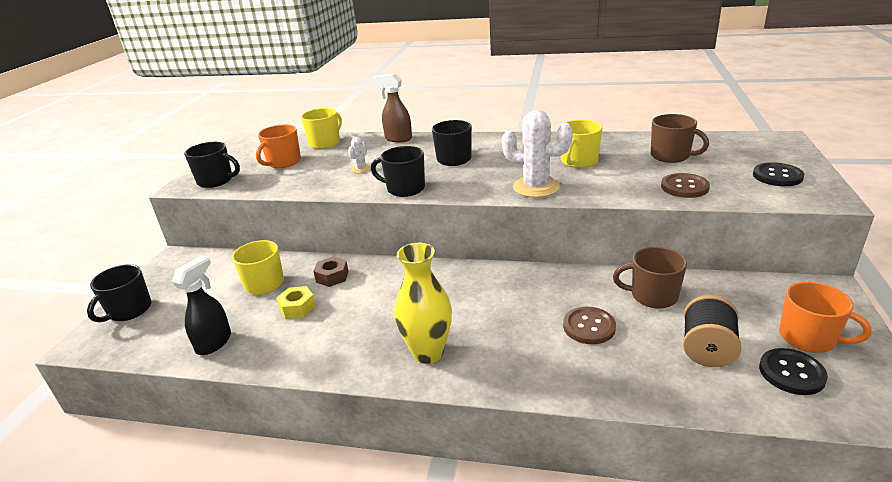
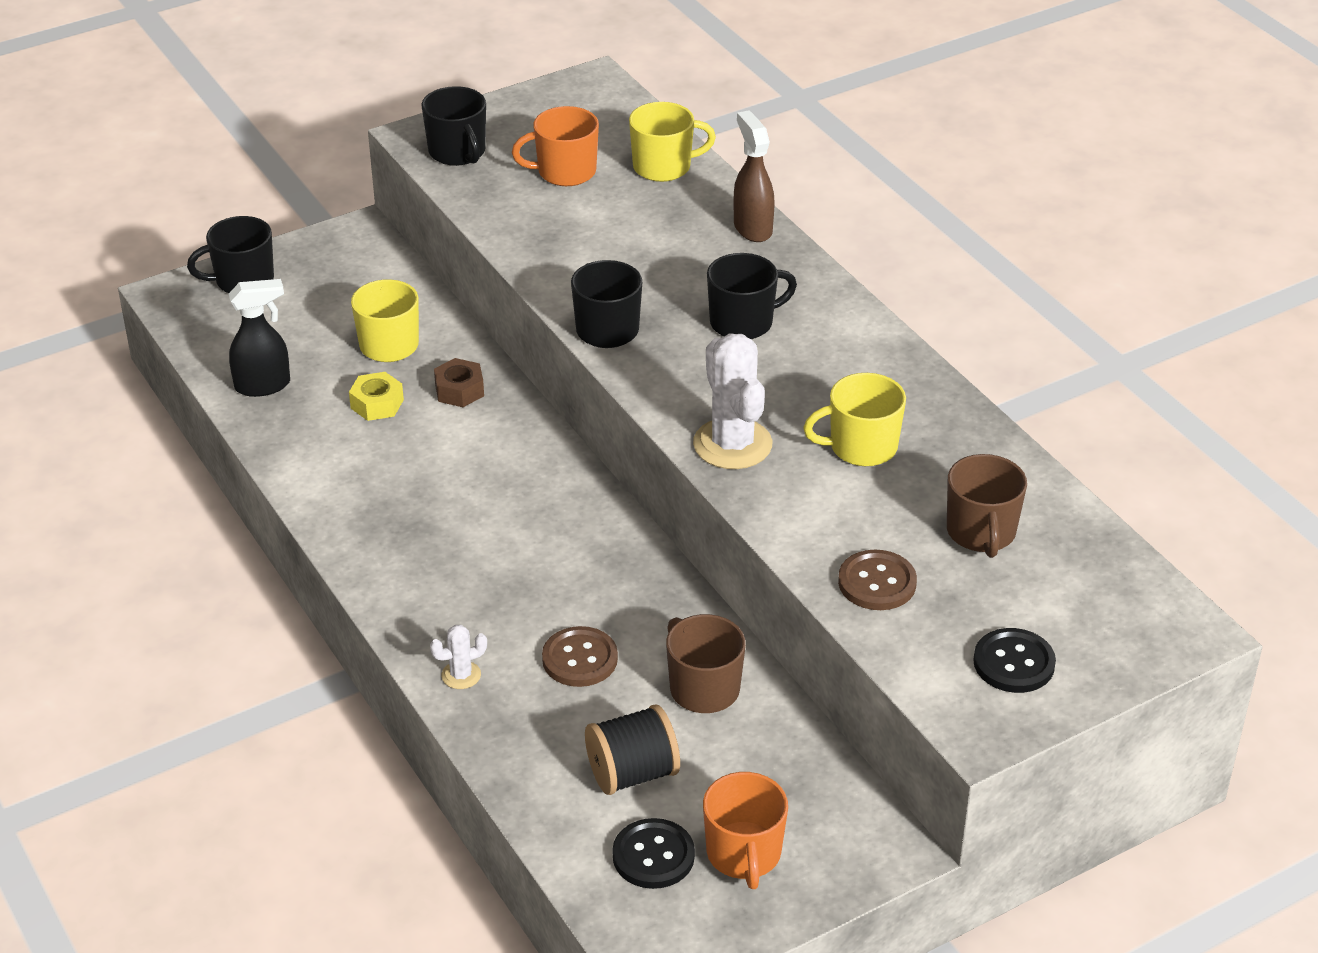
camera: 45 degrees right, 10 degrees up
(361, 169) = (620, 255): white cactus -> white cactus (461, 675)
(428, 353) = (406, 554): yellow vase -> none

